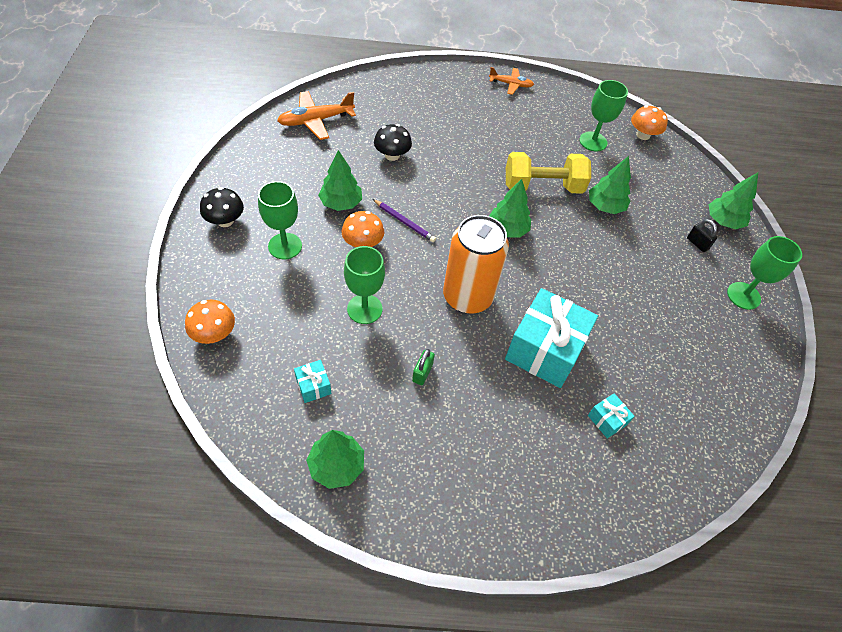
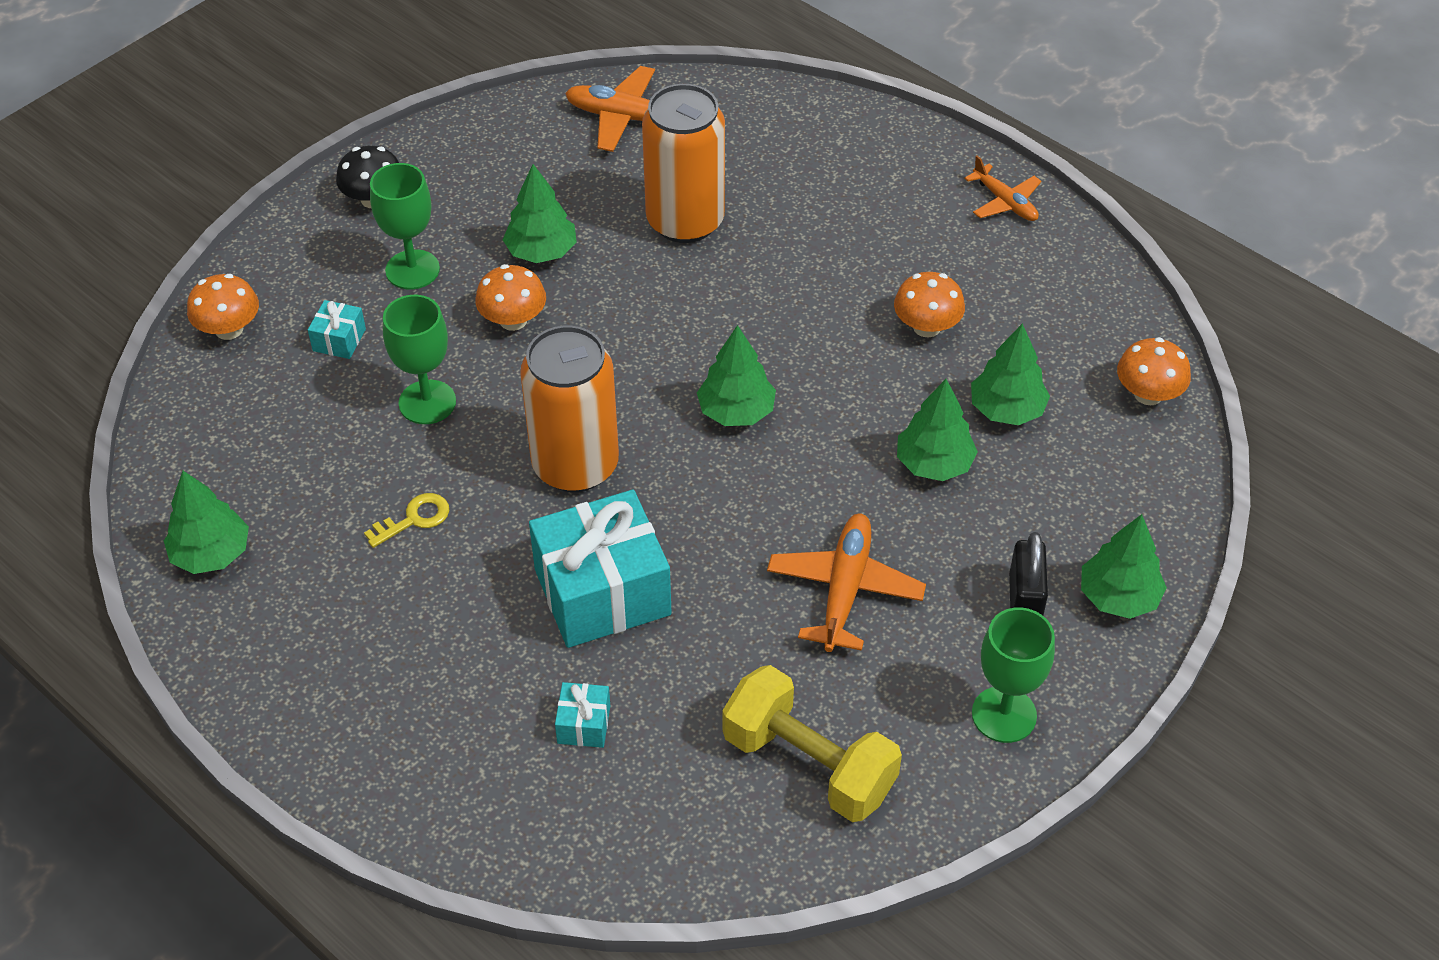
camera: 45 degrees right, 5 degrees down
(313, 386) = (275, 454): turquoise gift -> turquoise gift (339, 340)
(392, 155) = (685, 221): black mushroom -> orange can
(404, 222) = (599, 322): purple pencil -> none
(422, 373) = (414, 519): green padlock -> yellow key
(539, 150) = (926, 327): none -> orange mushroom
(542, 187) = (865, 382): yellow dumbbell -> yellow dumbbell (809, 764)
(593, 141) = (1040, 359): green goblet -> none
(604, 168) = (1006, 409): none -> green tree
(634, 282) = (844, 589): none -> orange plane
(697, 243) = (1024, 601): black padlock -> black padlock, size x1.51

